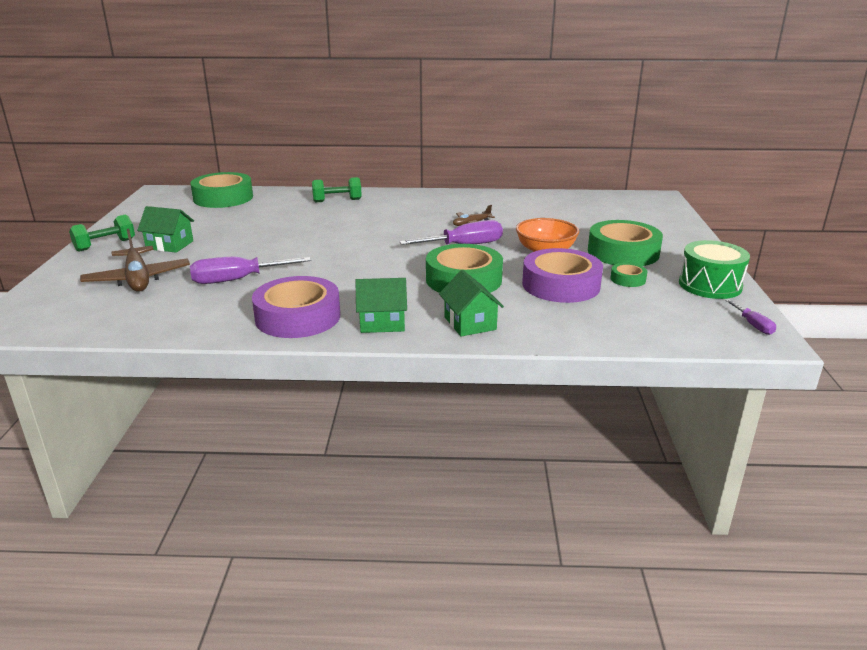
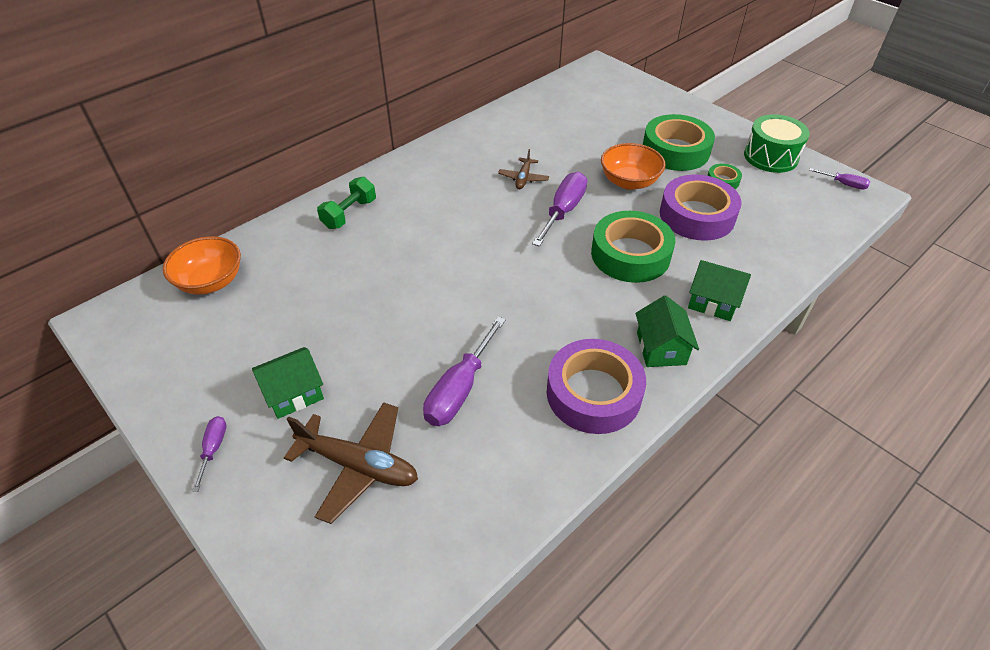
camera: 45 degrees left, 20 degrees up
(105, 245) = (214, 448): green dumbbell -> purple screwdriver
(223, 198) = (211, 282): green tape -> orange bowl
(382, 323) = (661, 348): green house -> green house turned 45 degrees counterclockwise

